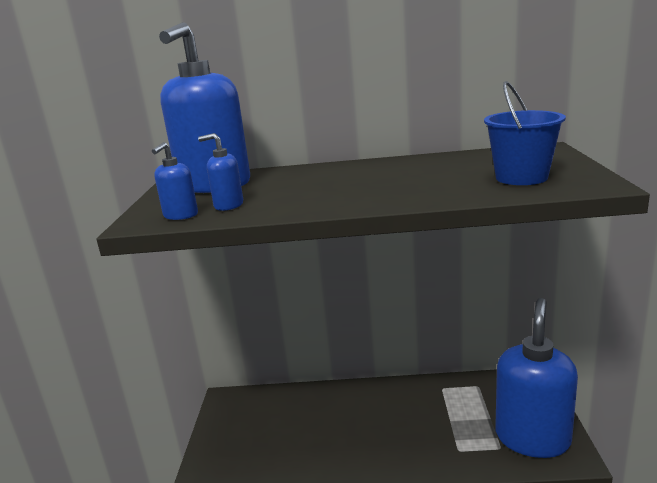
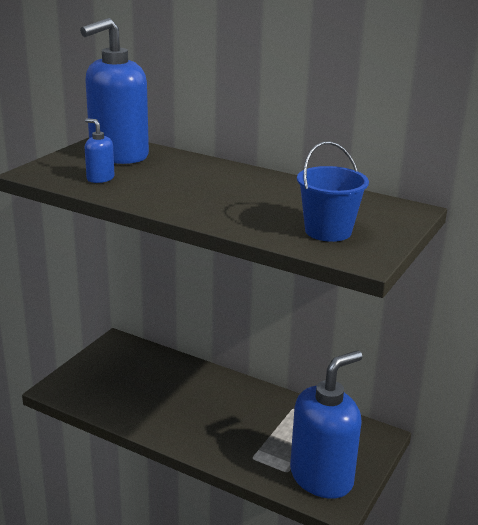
camera: 25 degrees right, 5 degrees up
(180, 215) = (61, 176): blue soap dispenser -> none

